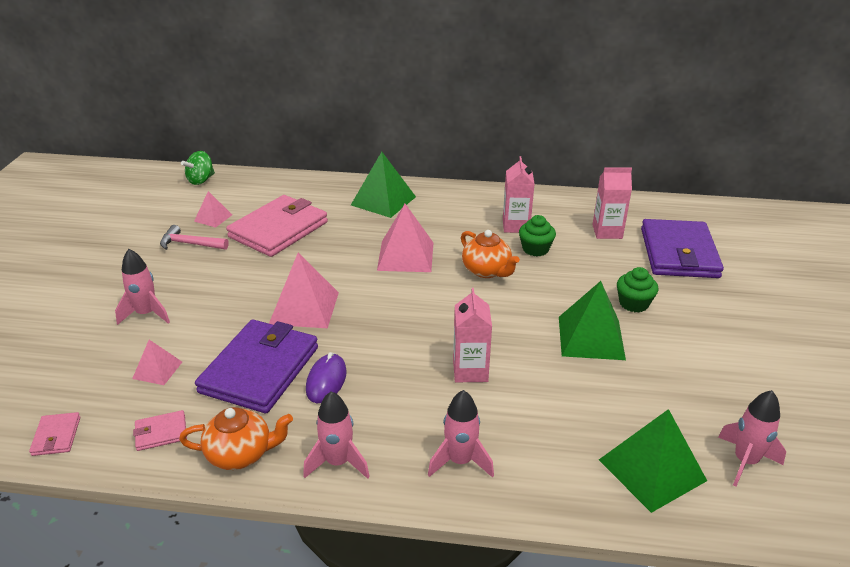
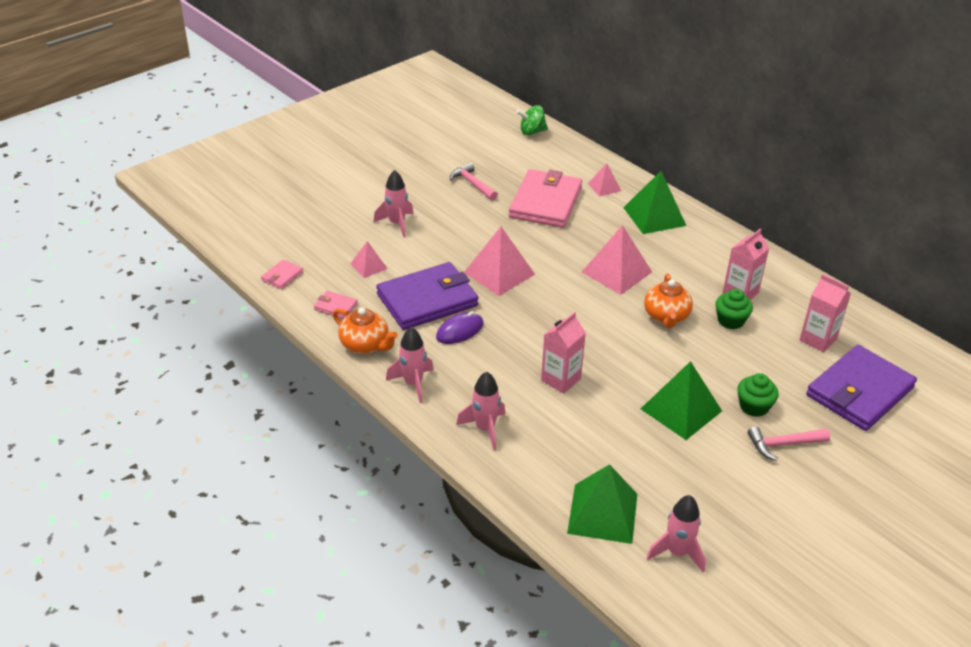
camera: 40 degrees right, 5 degrees up
(213, 218) = (509, 169): pink pyramid -> pink pyramid (604, 187)
(278, 229) = (545, 202): pink wallet -> pink wallet turned 60 degrees counterclockwise
(689, 320) = (783, 444): none -> pink hammer

